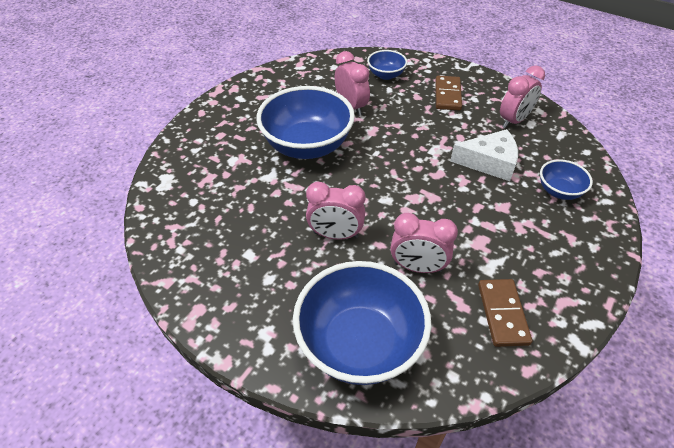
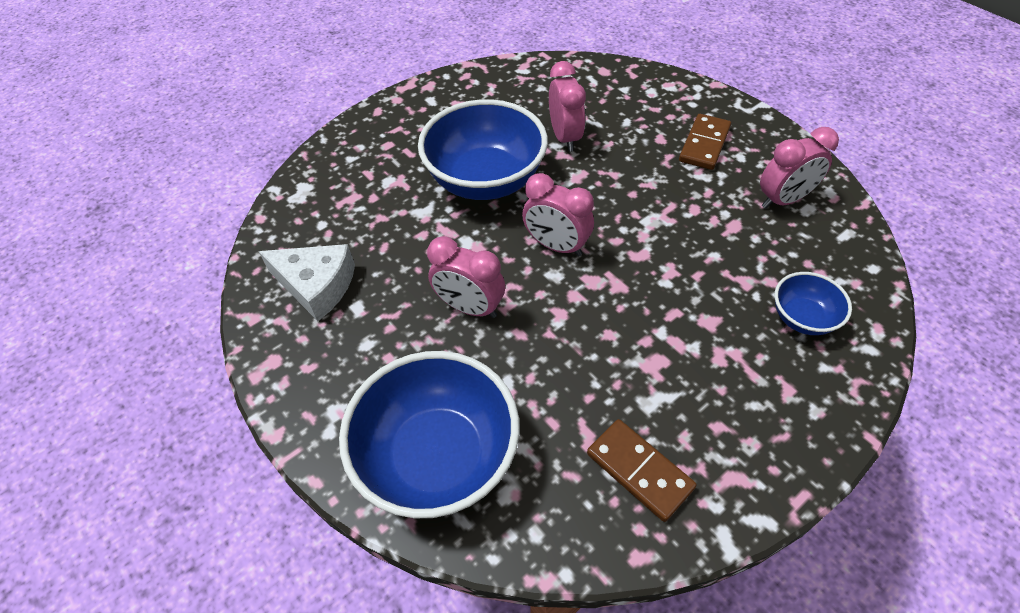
camera: 20 degrees right, 5 degrees up
(386, 75) = (631, 100): blue bowl -> none
(417, 267) = (554, 377): pink clock -> pink clock (556, 246)
(489, 162) = (719, 254): white cheese -> white cheese (317, 286)
(503, 314) = (639, 470): brown domino -> brown domino turned 60 degrees counterclockwise

